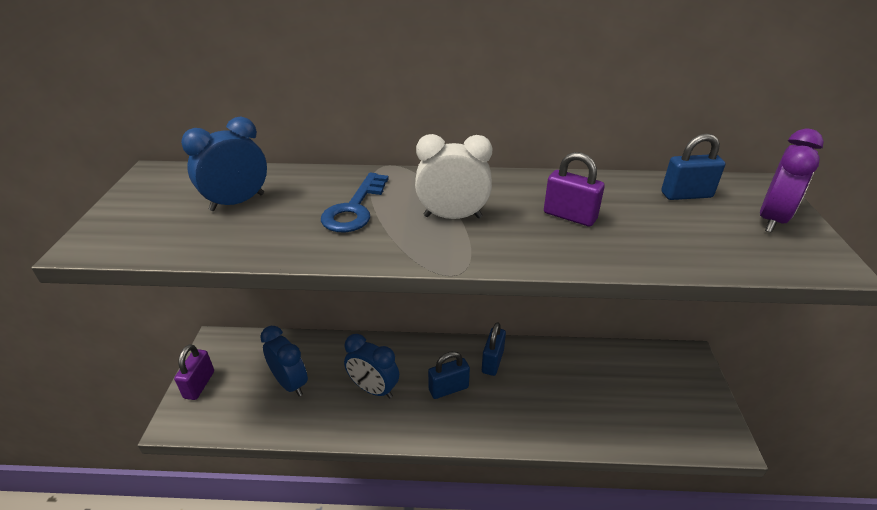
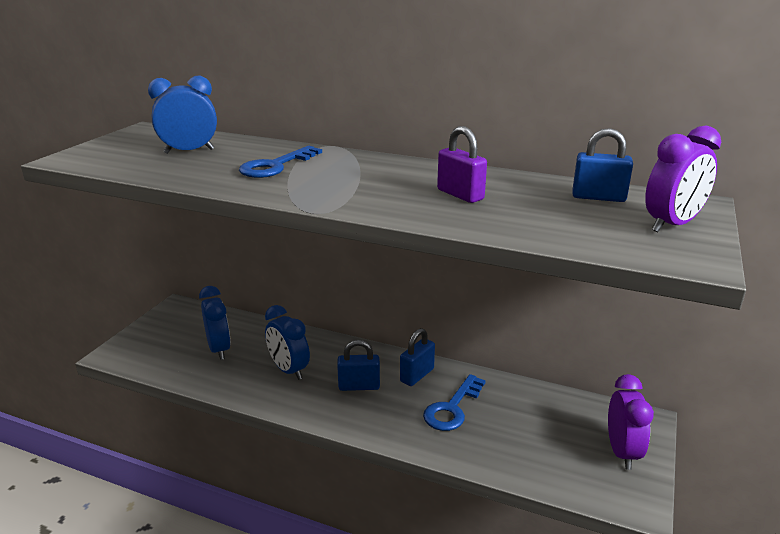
camera: 20 degrees right, 10 degrees down
(199, 384) = (145, 333): purple padlock -> none
(452, 216) = (352, 181): white clock -> none
(541, 389) = (452, 408): none -> blue key
(691, 393) = (622, 452): none -> purple clock

